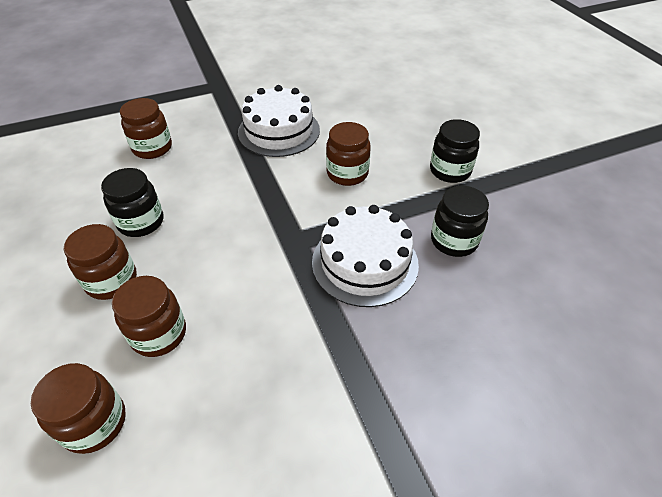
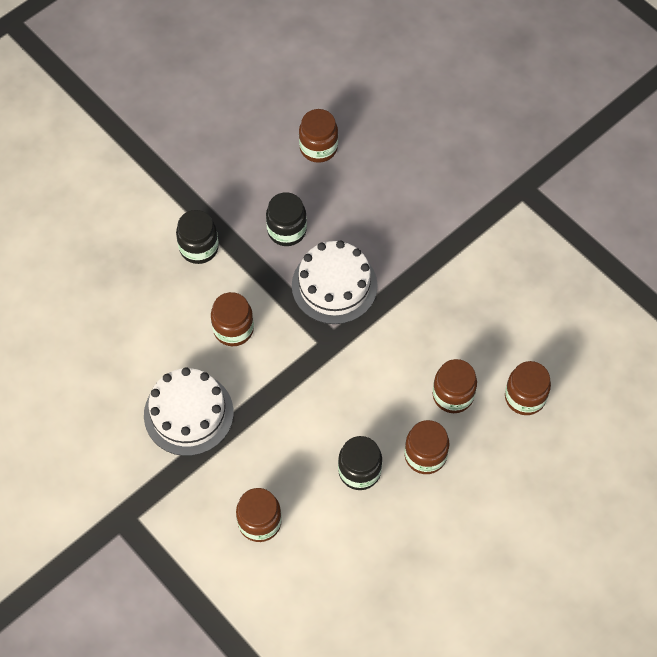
camera: 110 degrees left, 15 degrees up
(578, 304) = (318, 148): none -> brown jar

